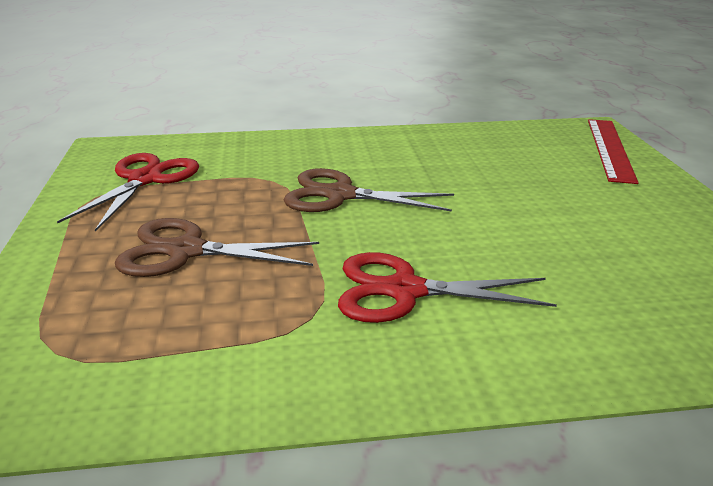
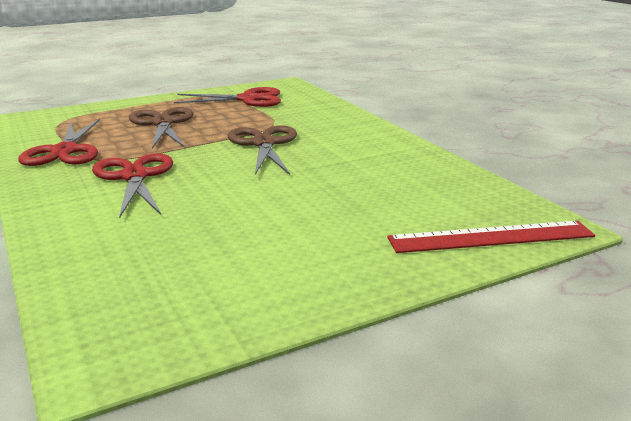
camera: 70 degrees right, 5 degrees down
(247, 351) = (64, 151): none -> red scissors

